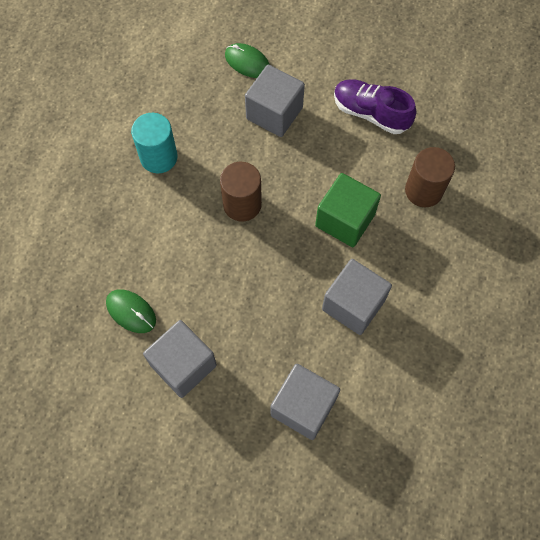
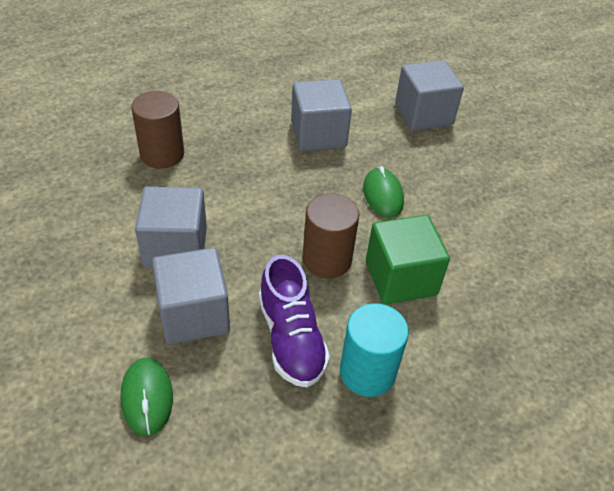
camera: 140 degrees left, 20 degrees down
(131, 312) = (518, 256): green mouse -> green mouse (383, 195)
(183, 365) = (498, 191): grey cube -> grey cube (175, 247)
(345, 220) = (252, 182): green cube -> green cube (400, 278)
(371, 113) = (109, 237): purple shoe -> purple shoe (291, 338)

